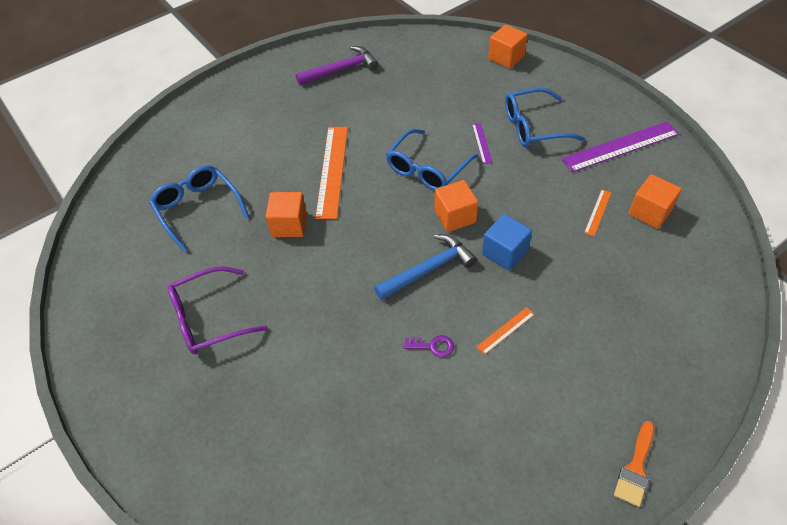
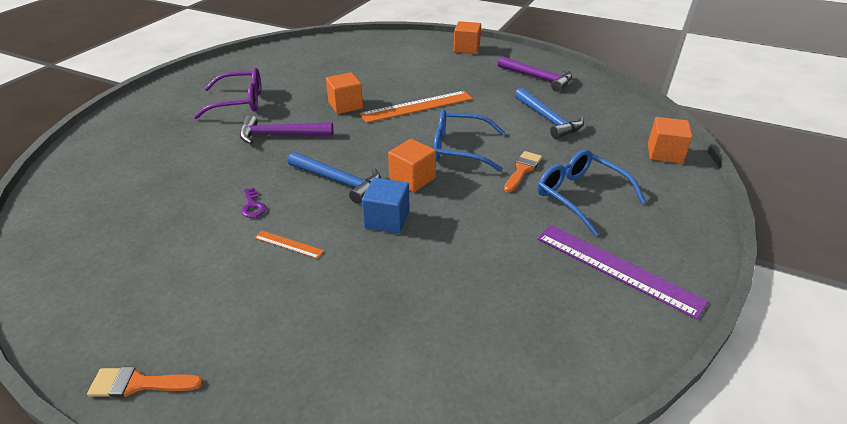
camera: 60 degrees right, 15 degrees down
(197, 209) = (337, 69): blue glasses -> none
(209, 318) = (239, 102): purple glasses -> purple glasses turned 135 degrees clockwise
(314, 295) = (280, 135): none -> purple hammer
(416, 95) = (548, 119): none -> blue hammer
(481, 143) = (522, 170): purple ruler -> orange brush
(597, 212) = (492, 273): orange ruler -> none
(650, 212) = (527, 319): orange cube -> orange cube (466, 49)

